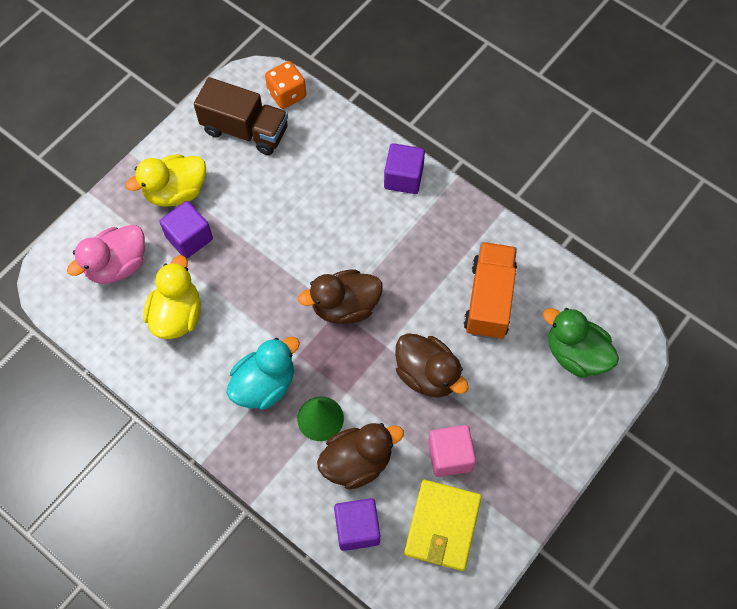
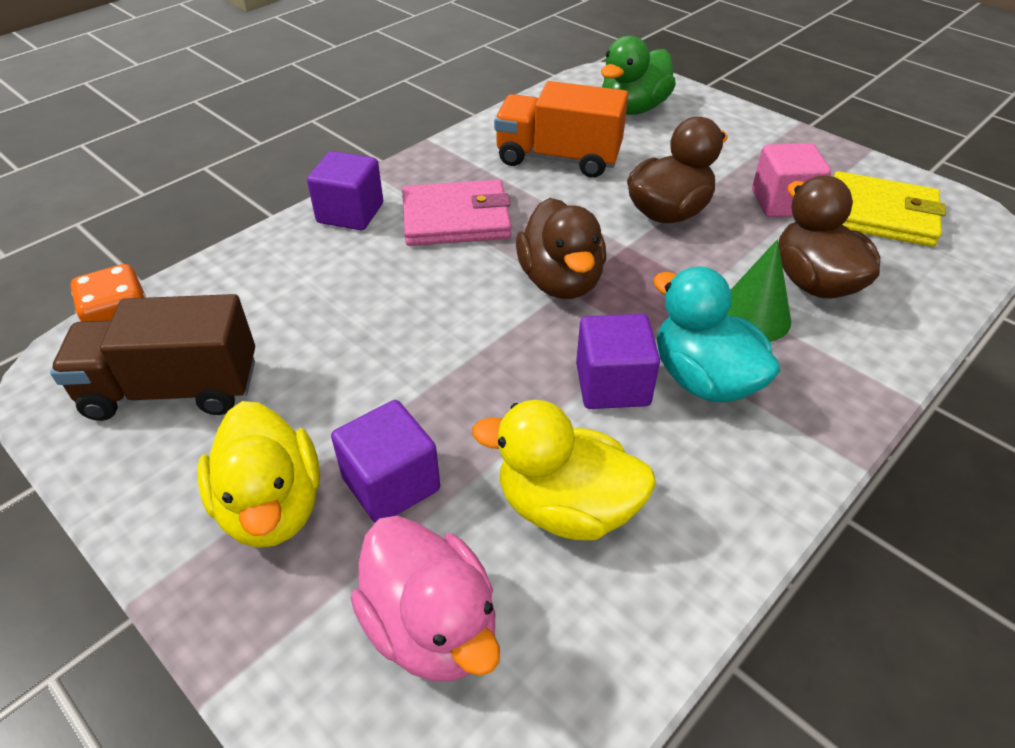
camera: 85 degrees left, 20 degrees down
(245, 130) = (173, 389): brown truck -> brown truck turned 120 degrees counterclockwise
(357, 528) = (915, 287): purple cube -> purple cube (612, 384)
(404, 240) = (456, 219): none -> pink wallet

